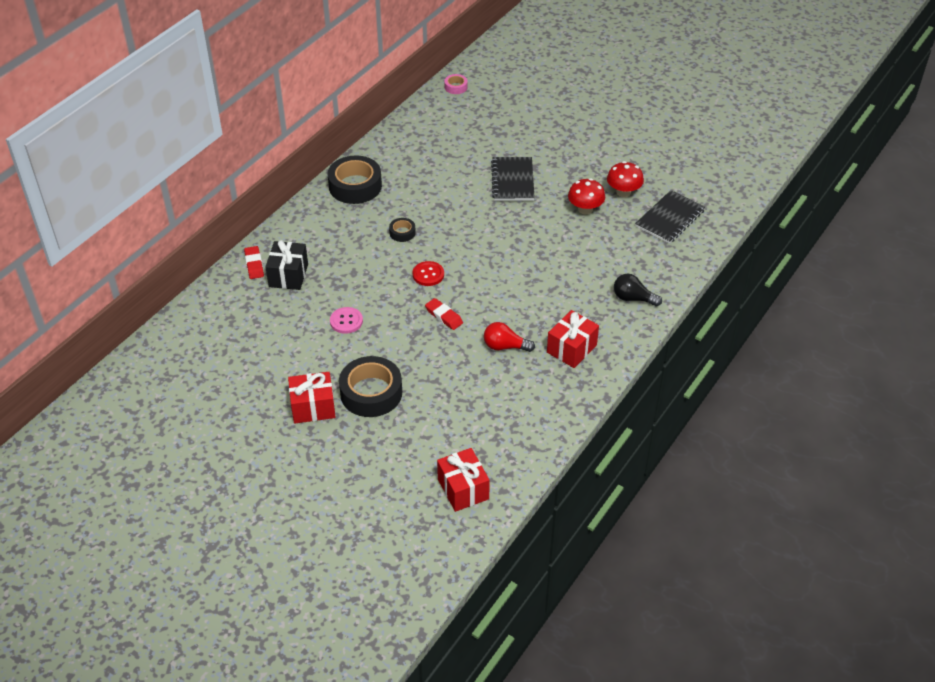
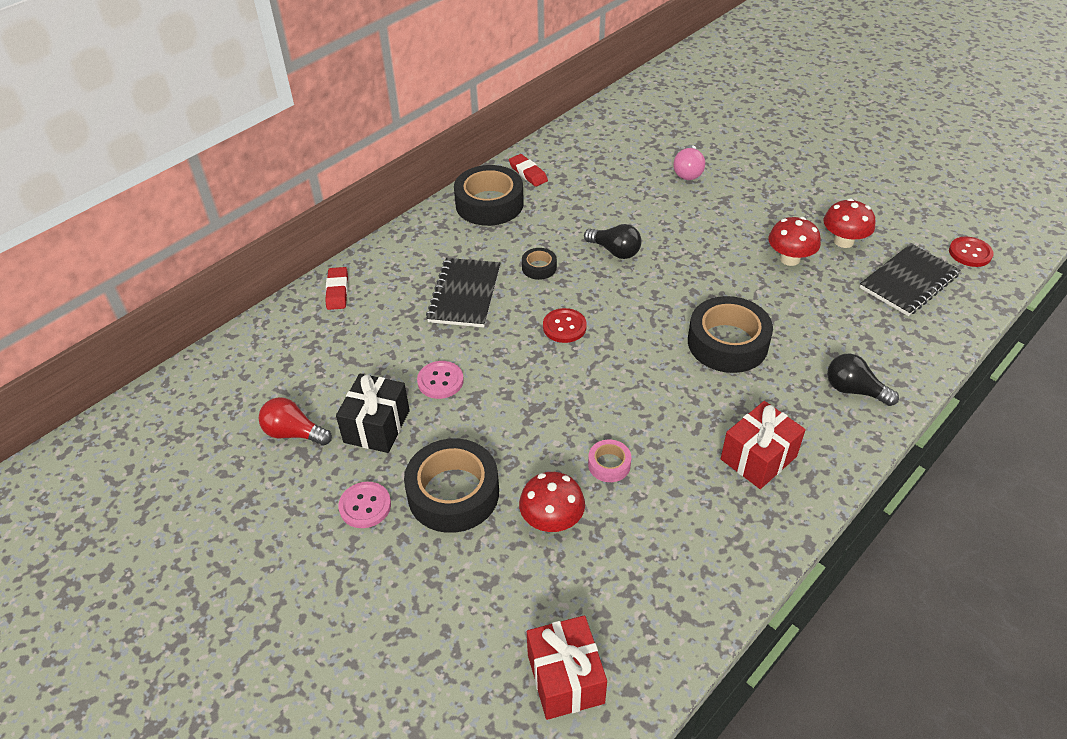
camera: 10 degrees right, 0 degrees up
(288, 275) = (378, 310): black gift -> black gift (377, 426)
(313, 407) = (365, 506): red gift -> pink button
(440, 402) = (552, 520): none -> red mushroom
(444, 316) = (577, 388): red eraser -> red eraser (528, 173)
(456, 87) = (634, 99): pink tape -> pink tape (609, 465)
(457, 215) = (615, 251): none -> black light bulb
(504, 147) = (688, 172): none -> pink light bulb
(505, 346) = (659, 443): red light bulb -> red light bulb (294, 433)
(513, 180) = (694, 214): black notebook -> black notebook (464, 294)
(545, 275) = (727, 343): none -> black tape
(713, 193) = (970, 253): none -> red button

